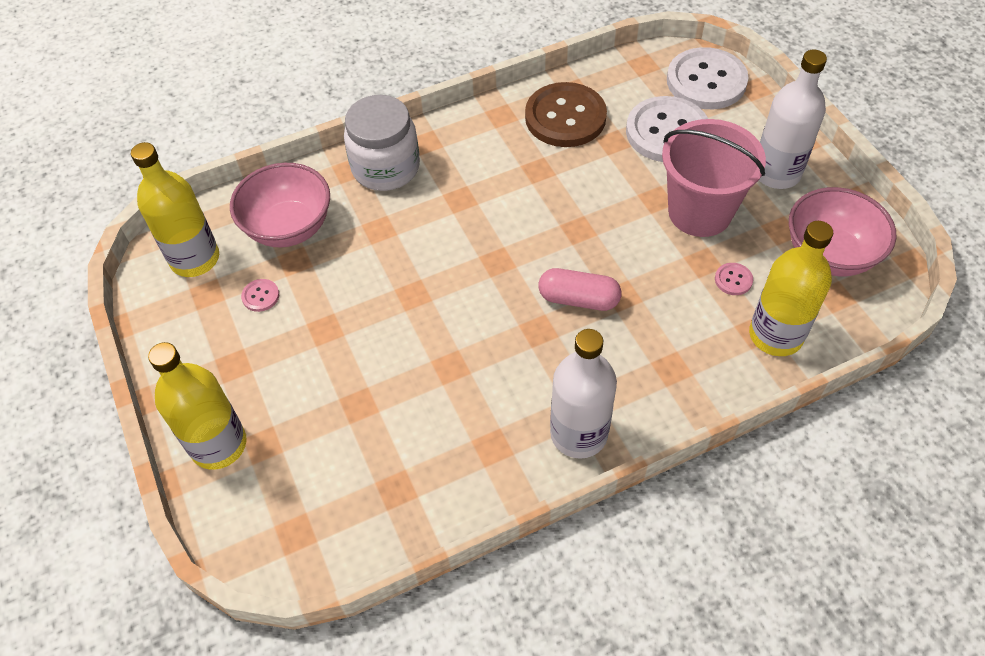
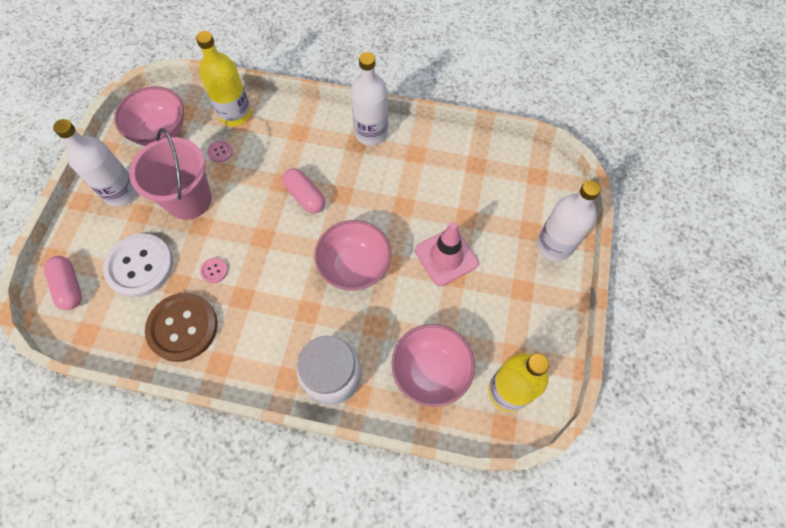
camera: 145 degrees left, 10 degrees up
(218, 445) = (554, 245): yellow bottle -> white bottle
(260, 296) = (480, 327): pink button -> pink button (214, 270)
(351, 343) = (446, 257): none -> pink traffic cone
(449, 266) = (355, 267): none -> pink bowl
(706, 81) = (69, 287): white button -> pink capsule

